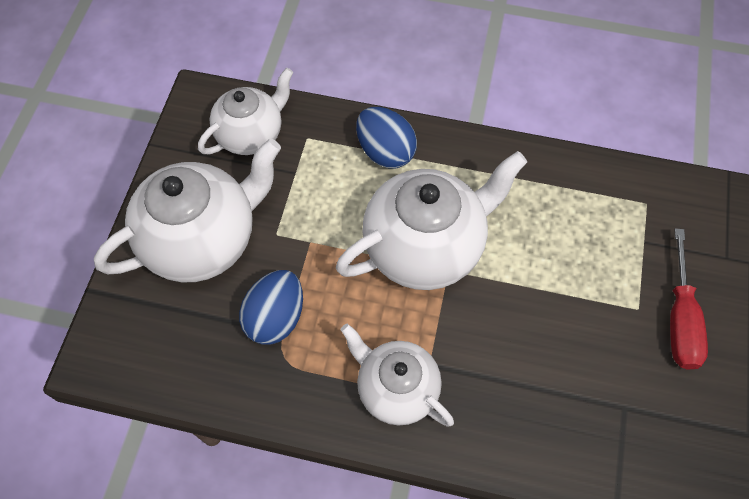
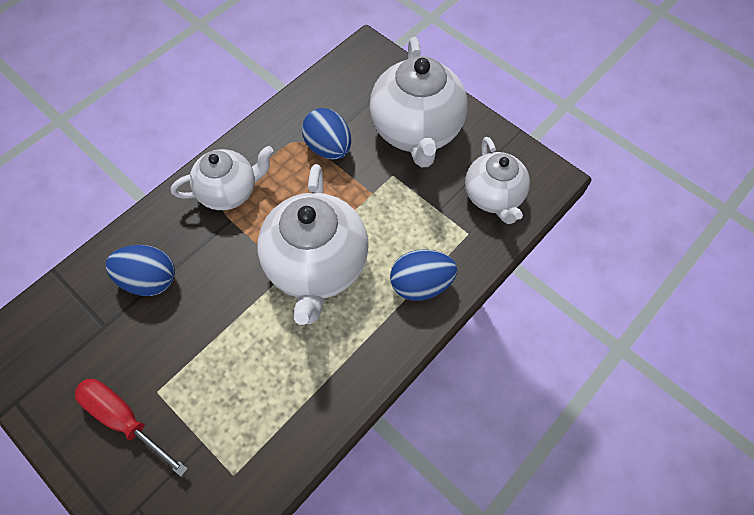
camera: 120 degrees right, 0 degrees up
(549, 398) = (150, 280): none -> blue egg

